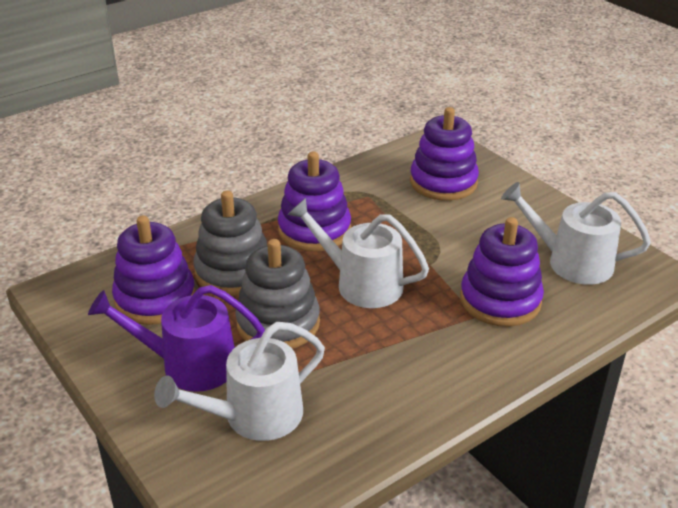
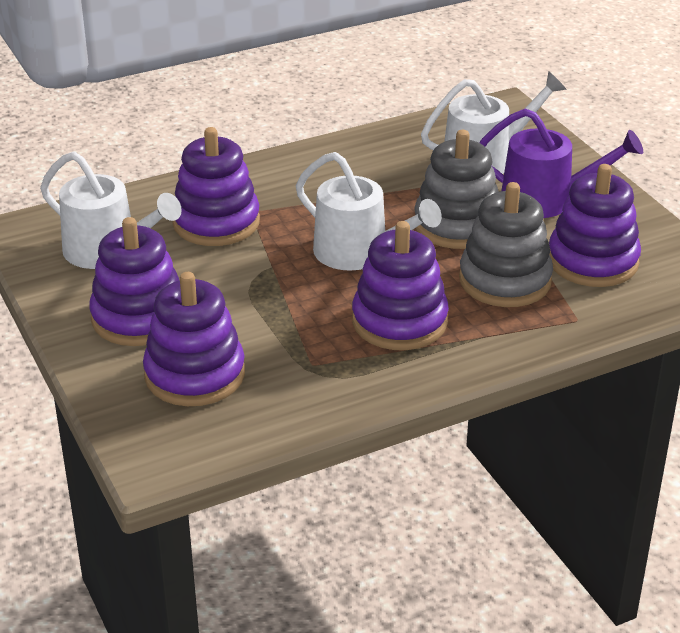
camera: 170 degrees left, 0 degrees up
(506, 213) = (139, 317): none -> purple stacking toy

